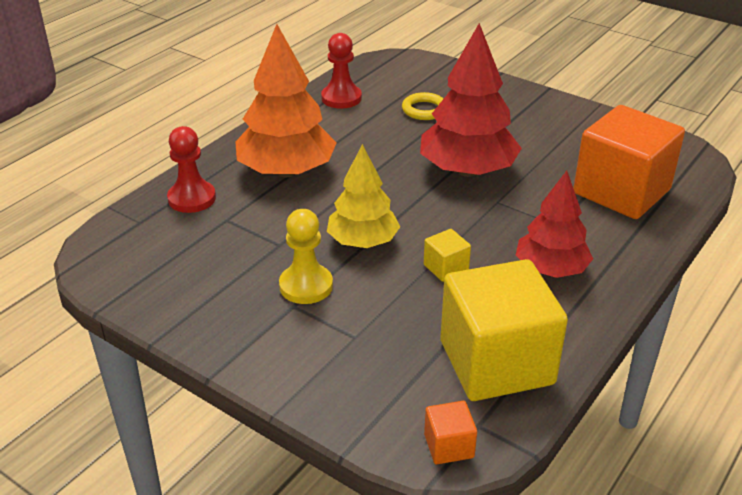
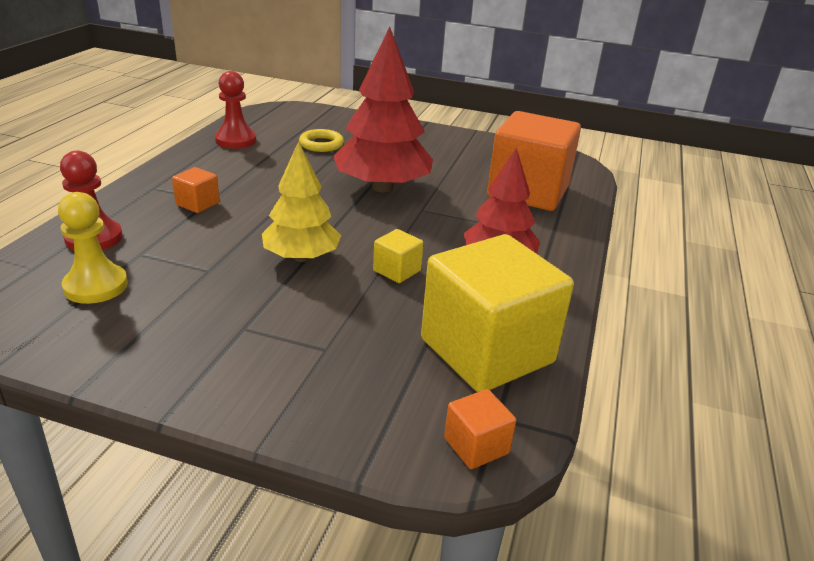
camera: 20 degrees left, 5 degrees down
(287, 171) = (197, 204): orange tree -> orange cube
(306, 286) = (253, 306): yellow pawn -> yellow pawn (96, 286)

